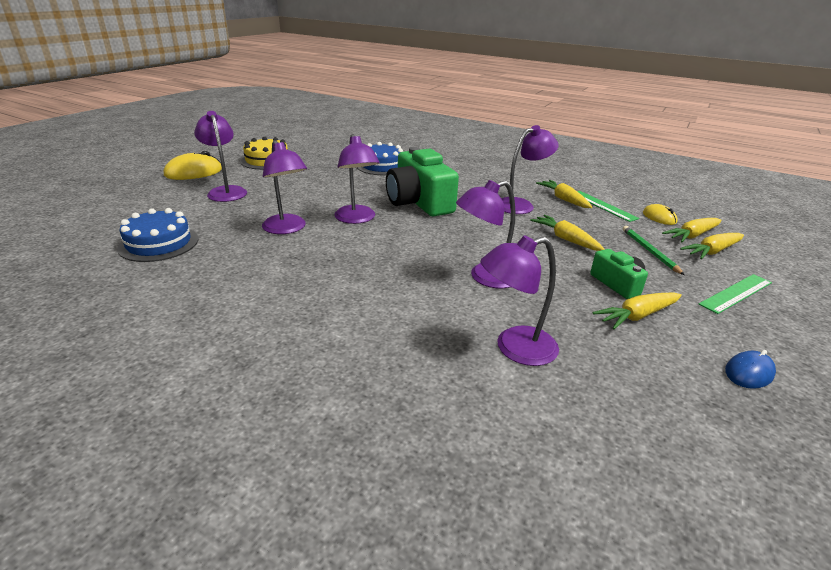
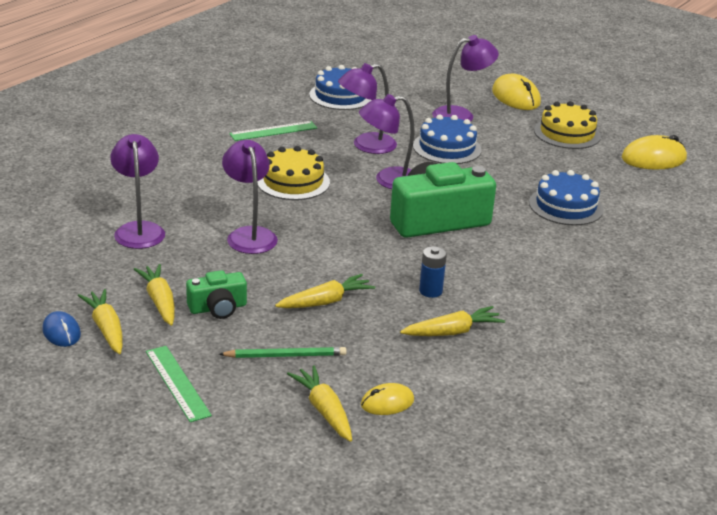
camera: 95 degrees right, 0 degrees up
(292, 197) = (447, 148): none -> blue cake
(308, 143) = (653, 158): none -> yellow mouse
(370, 261) = (293, 181): none -> yellow cake
(521, 205) = (430, 291): purple lamp -> blue battery
(602, 205) = (431, 361): green ruler -> green ruler (273, 131)
(712, 251) = (276, 409): yellow carrot -> yellow carrot (106, 328)

